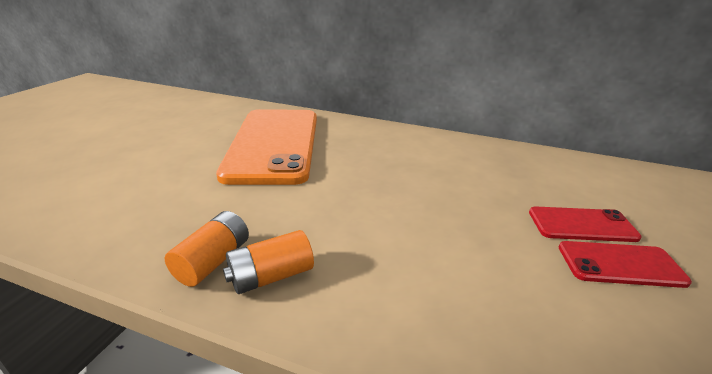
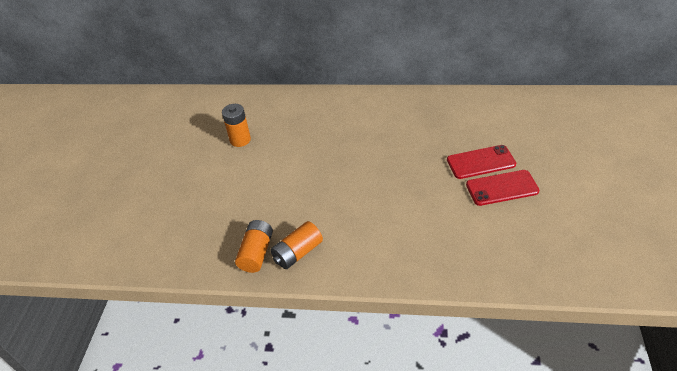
camera: 10 degrees left, 15 degrees up
(274, 144) = (240, 140): orange phone -> orange battery

